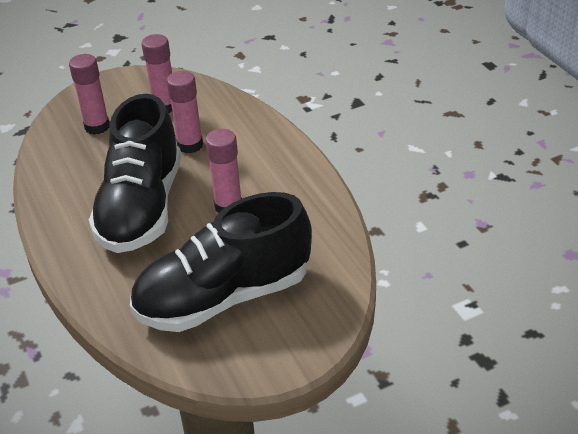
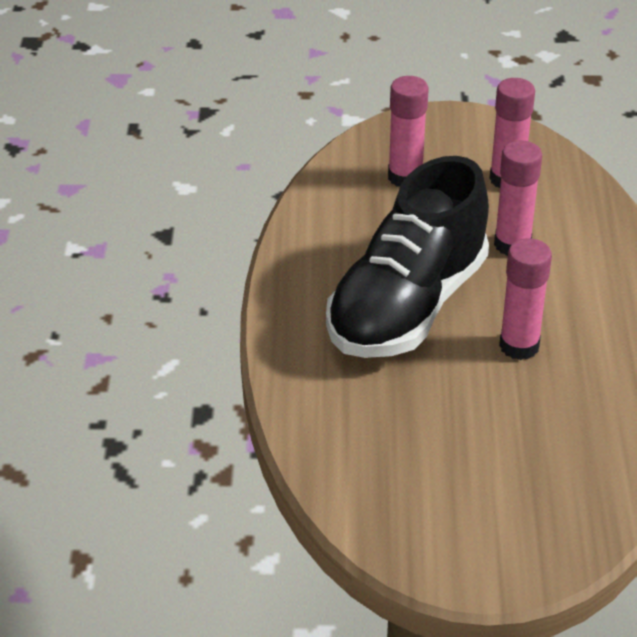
camera: 25 degrees right, 0 degrees up
(223, 297) = (450, 462): black shoe -> none

